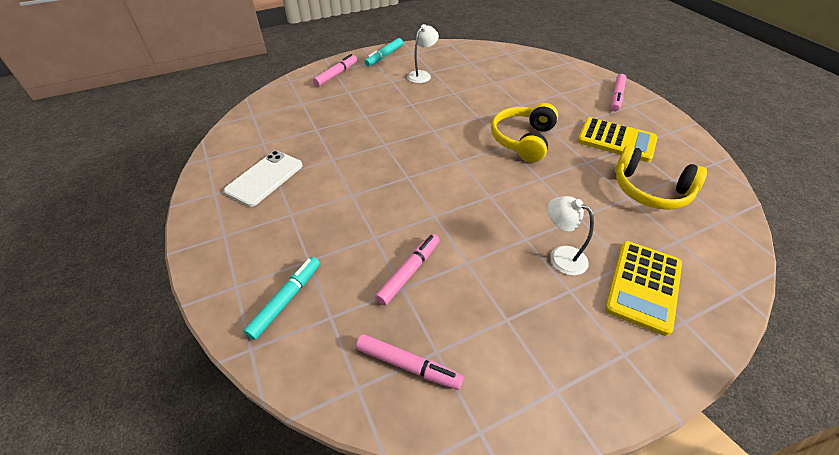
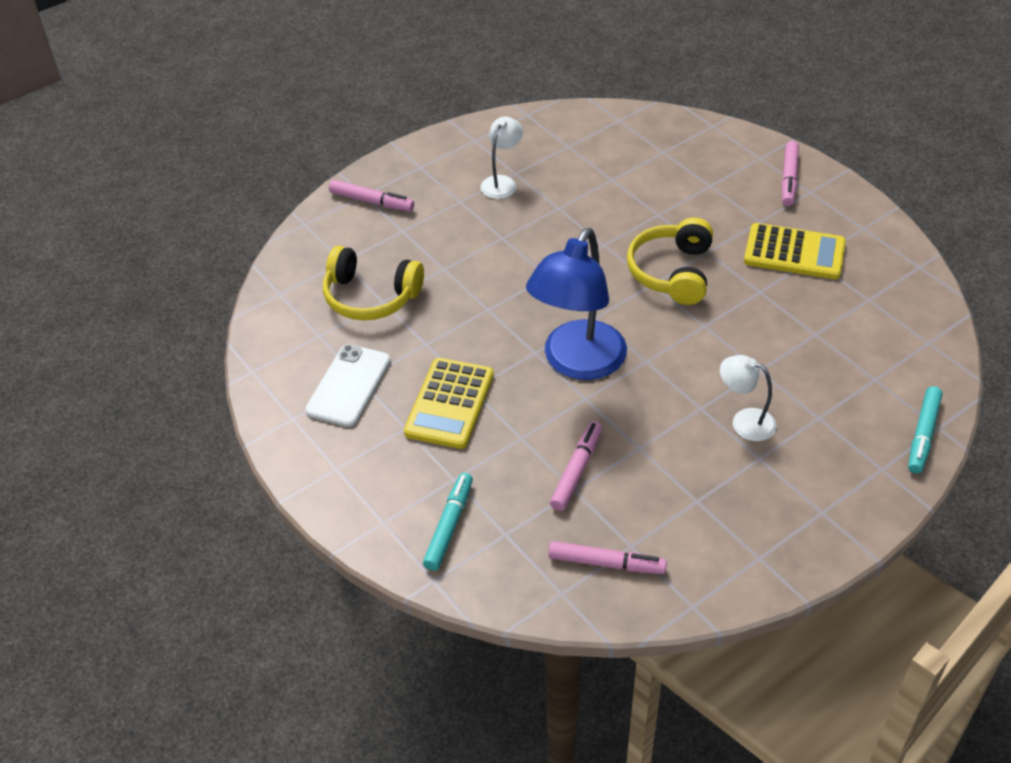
camera: 10 degrees left, 0 degrees up
(336, 74) = (371, 201): pink marker -> pink marker turned 90 degrees clockwise
(384, 56) = (432, 155): turquoise marker -> turquoise marker (923, 434)
(436, 189) = (577, 363): none -> blue lamp
(643, 286) = (838, 439): yellow calculator -> yellow calculator (450, 404)
(650, 190) = (840, 319): yellow headphones -> yellow headphones (370, 296)

